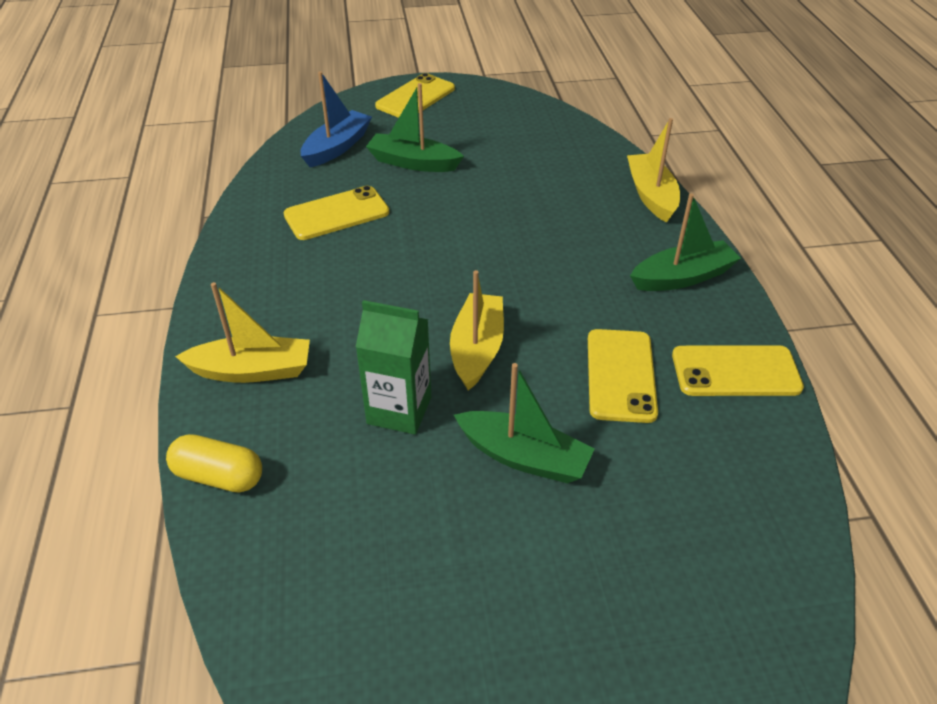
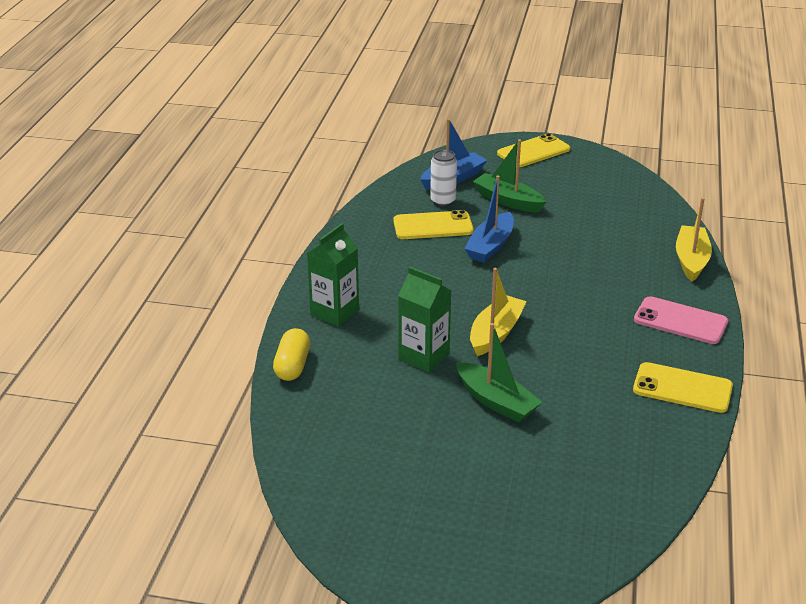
camera: 20 degrees right, 10 degrees down
(219, 476) = (292, 366): yellow capsule -> yellow capsule turned 60 degrees clockwise
(252, 370) = (334, 312): yellow boat -> green carton
(336, 178) = (443, 201): none -> white can
(418, 226) = (490, 246): none -> blue boat
(620, 375) = (593, 371): yellow phone -> none
(682, 277) = (680, 321): green boat -> pink phone

